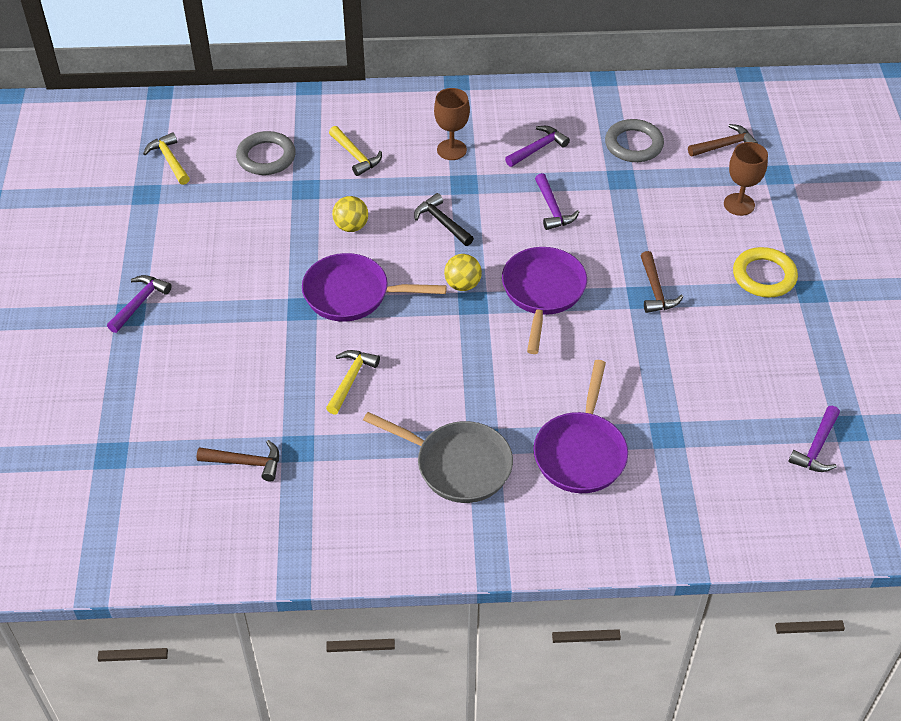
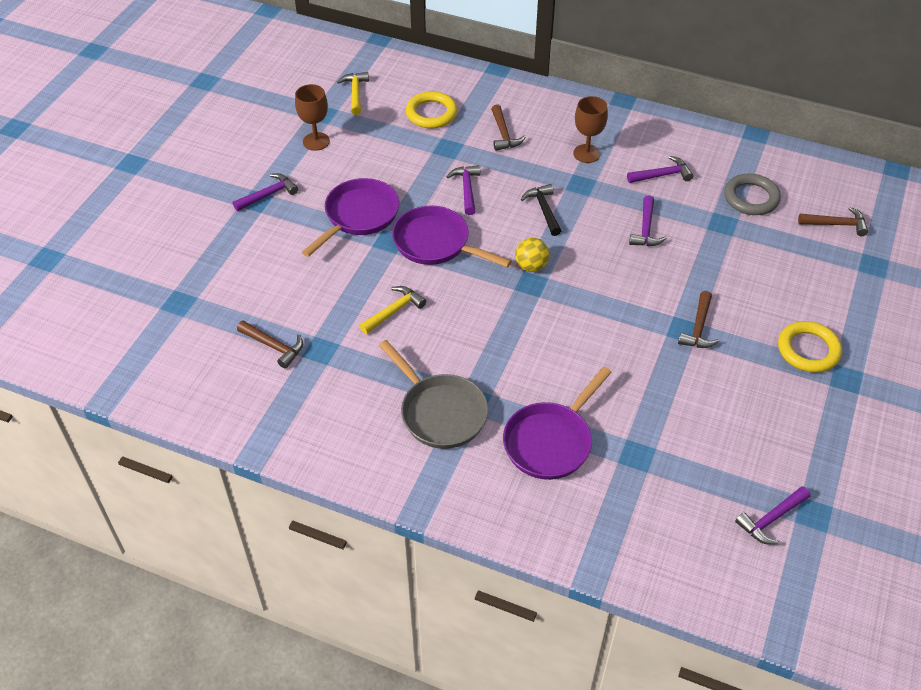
camera: 25 degrees right, 0 degrees up
(266, 157) = (431, 113): grey ring -> yellow ring
(351, 226) = (467, 189): yellow ball -> purple hammer
(355, 156) = (503, 134): yellow hammer -> brown hammer
(543, 292) = (596, 295): purple pan -> purple pan (359, 216)
(739, 204) = (820, 280): brown goblet -> brown goblet (316, 141)

